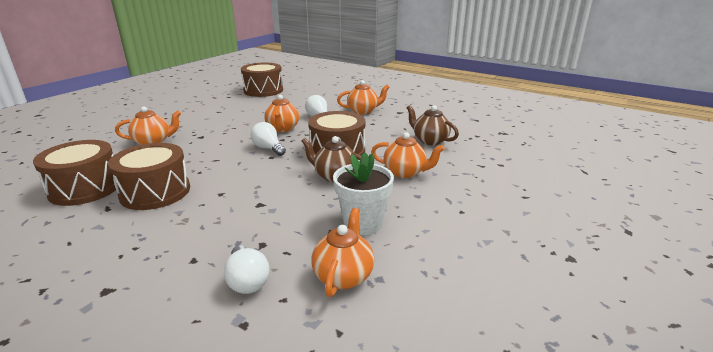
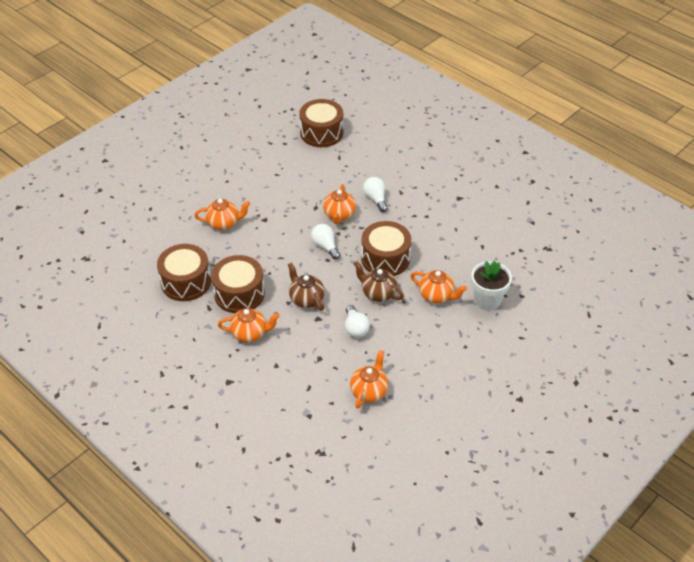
camera: 10 degrees right, 20 degrees up
(247, 281) = (310, 386): white light bulb -> white light bulb (355, 328)
(363, 111) = (422, 191): orange teapot -> orange teapot (250, 333)
(363, 224) = (390, 349): white flower pot -> white flower pot (487, 300)
(429, 140) = (473, 252): brown teapot -> brown teapot (306, 299)

